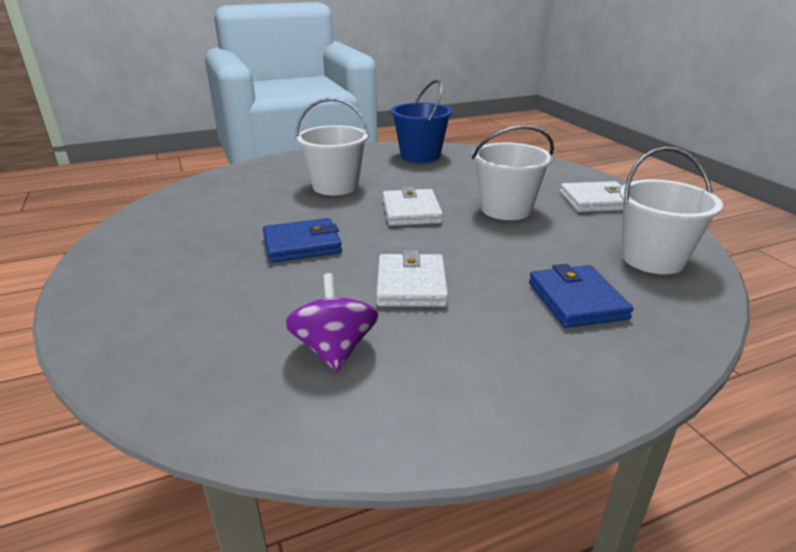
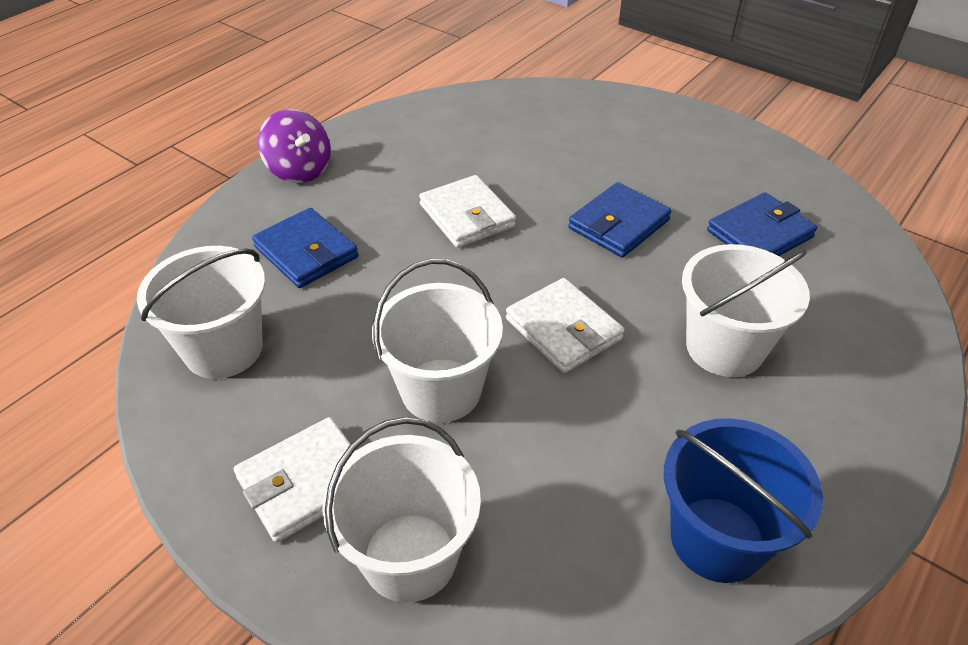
camera: 150 degrees right, 15 degrees up
(225, 215) = (759, 234): none -> blue wallet
(334, 349) = (475, 146): purple spinning top -> purple spinning top (299, 170)
(550, 176) = (409, 556): none -> white bucket

